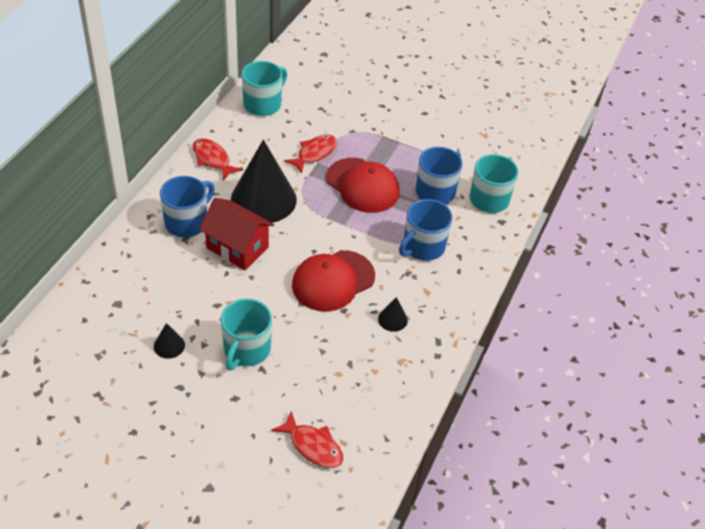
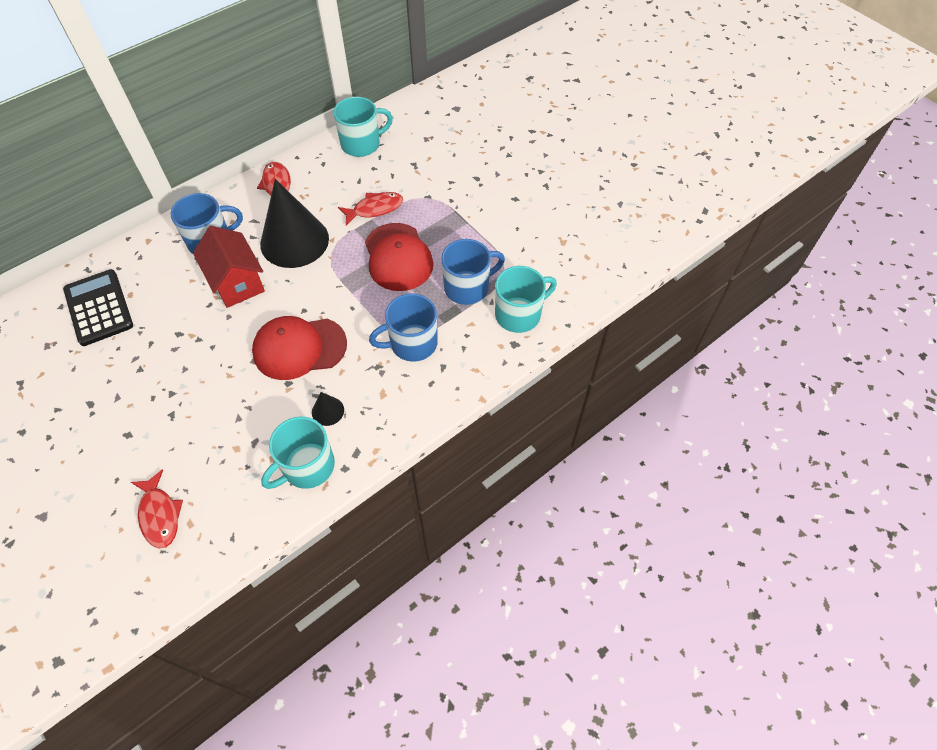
camera: 30 degrees right, 10 degrees up
(124, 308) = (99, 308): none -> black calculator
(169, 345) = (110, 358): black cone -> none
(246, 349) = (171, 389): turquoise mug -> turquoise mug (307, 466)

